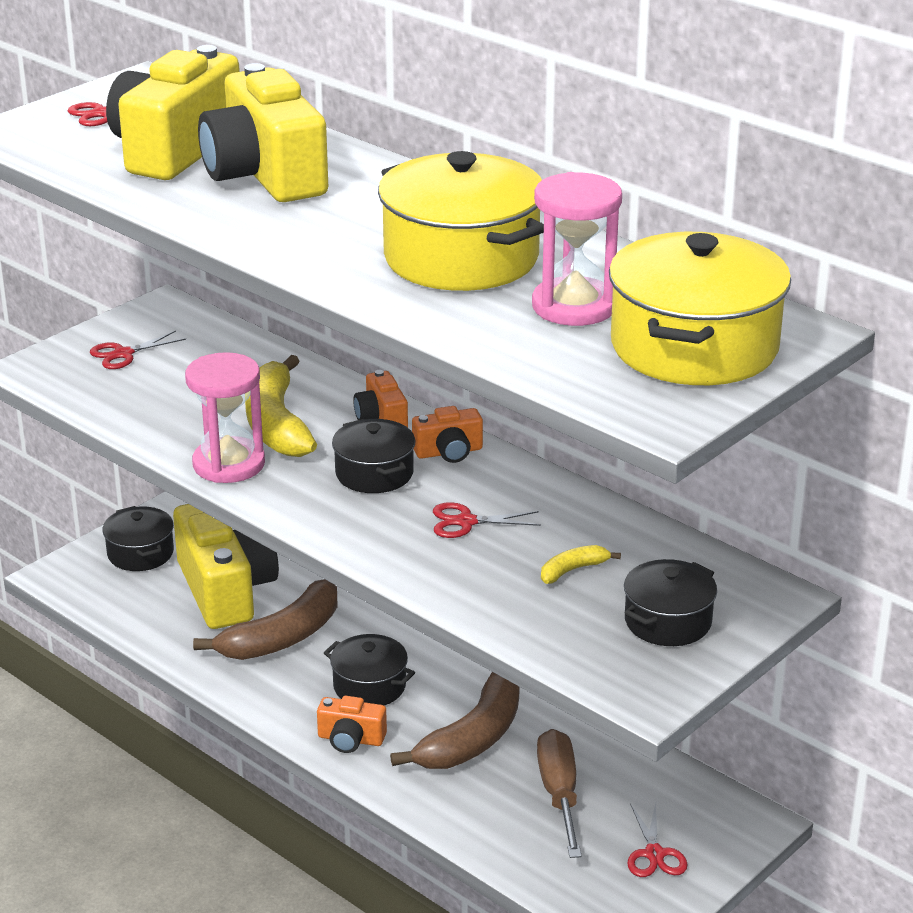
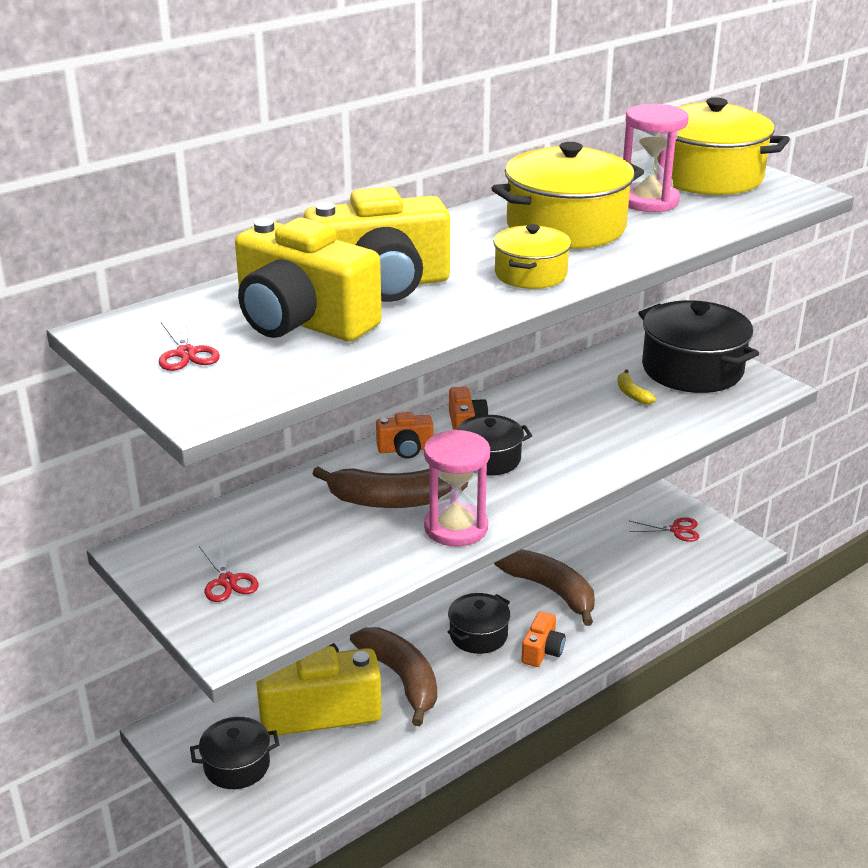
camera: 80 degrees left, 0 degrees up
(276, 424) = (396, 500): yellow banana -> brown banana
(311, 245) = (530, 274): none -> yellow pot
(466, 522) = (565, 427): red scissors -> none
(559, 794) = (615, 559): brown screwdriver -> none
(668, 621) = (692, 369): black pot -> black pot, size x1.78

